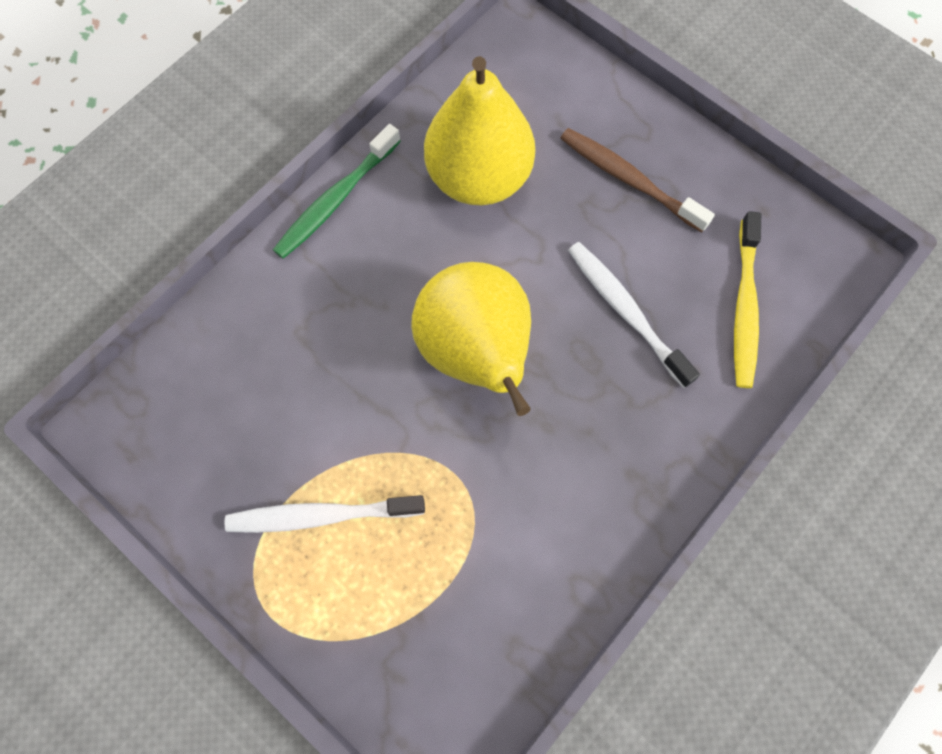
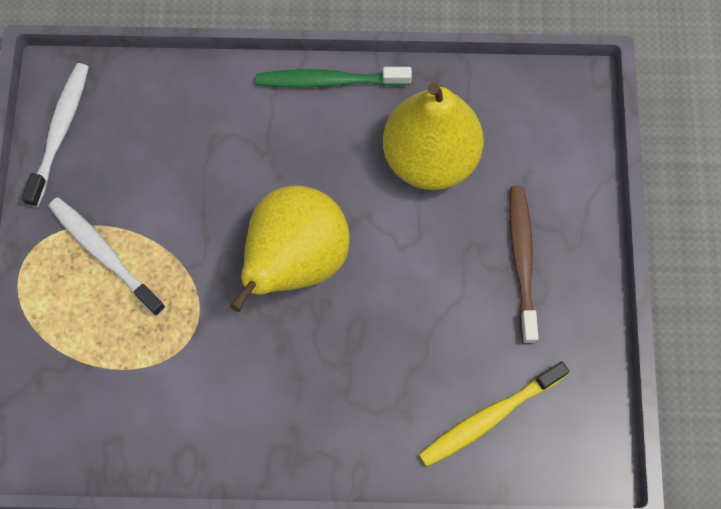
camera: 50 degrees right, 0 degrees up
(626, 311) = (412, 336): white toothbrush -> white toothbrush (60, 132)

